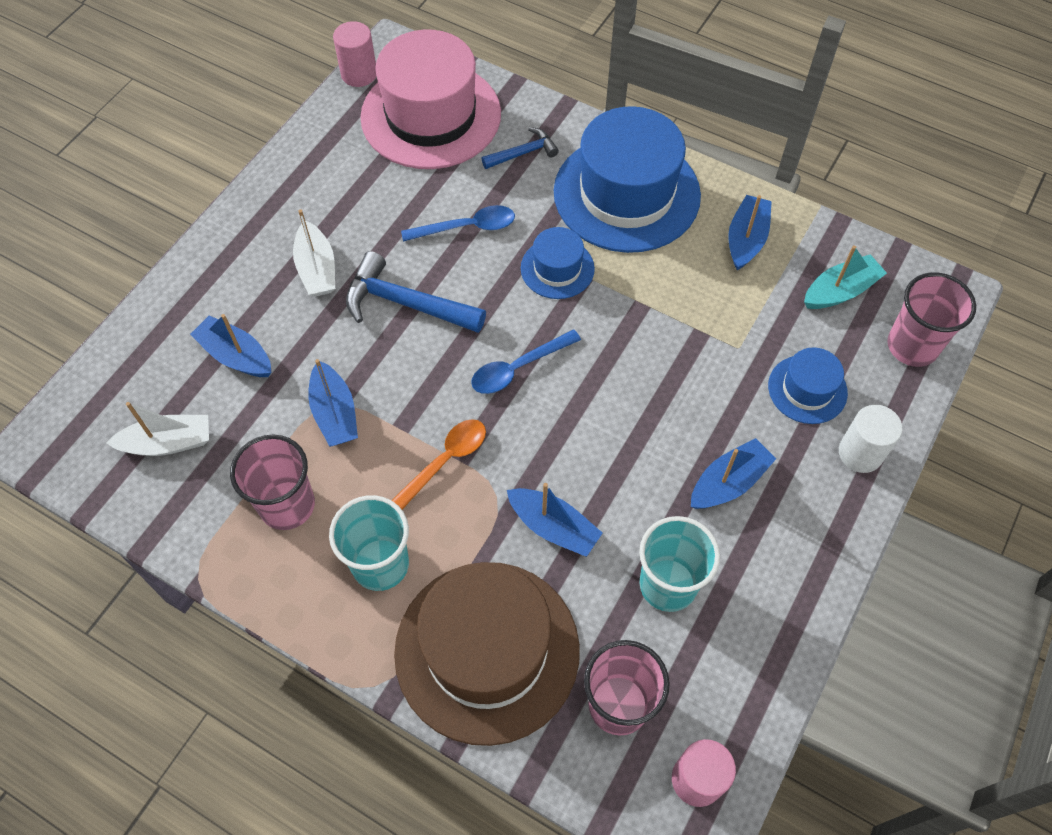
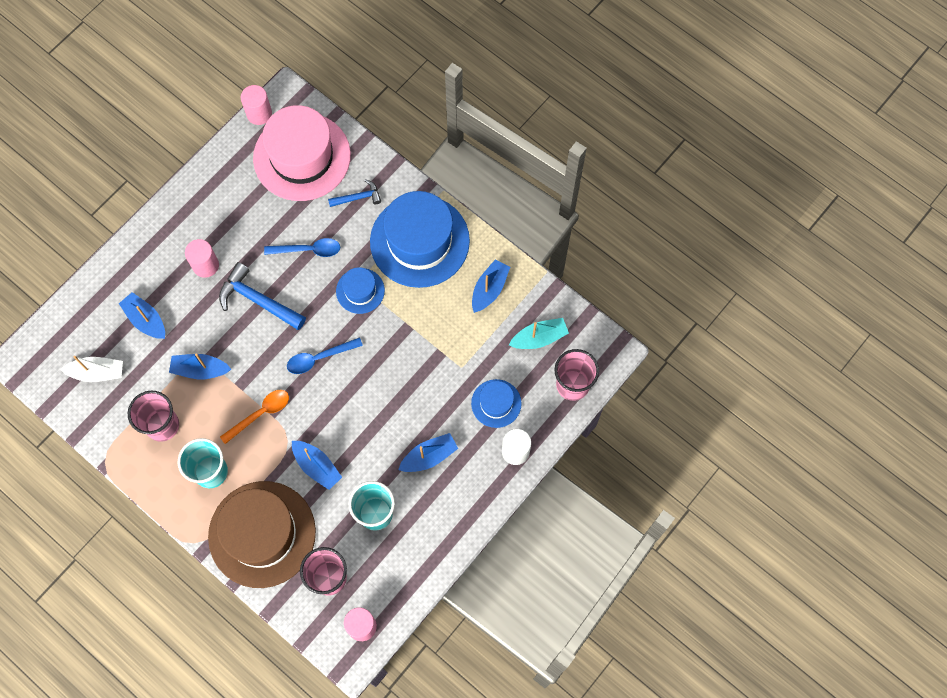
camera: 10 degrees right, 10 degrees up
(317, 269) = (205, 265): white boat -> pink cylinder
(335, 413) = (200, 370): blue boat -> blue boat turned 105 degrees clockwise

